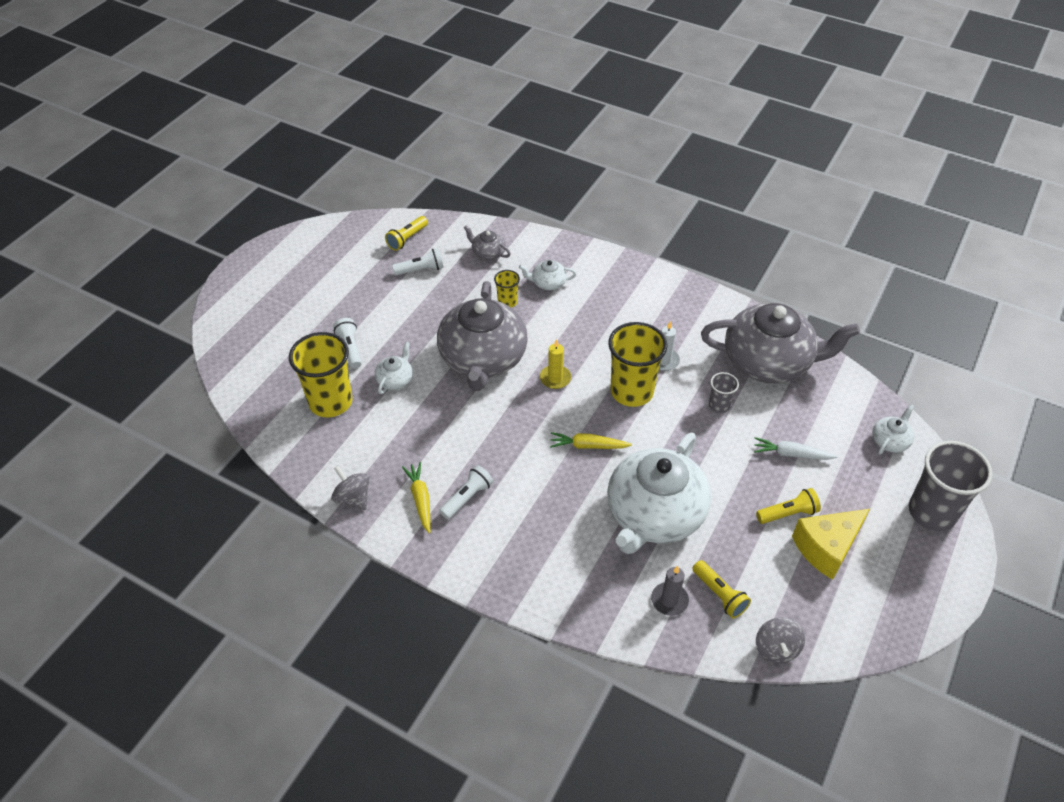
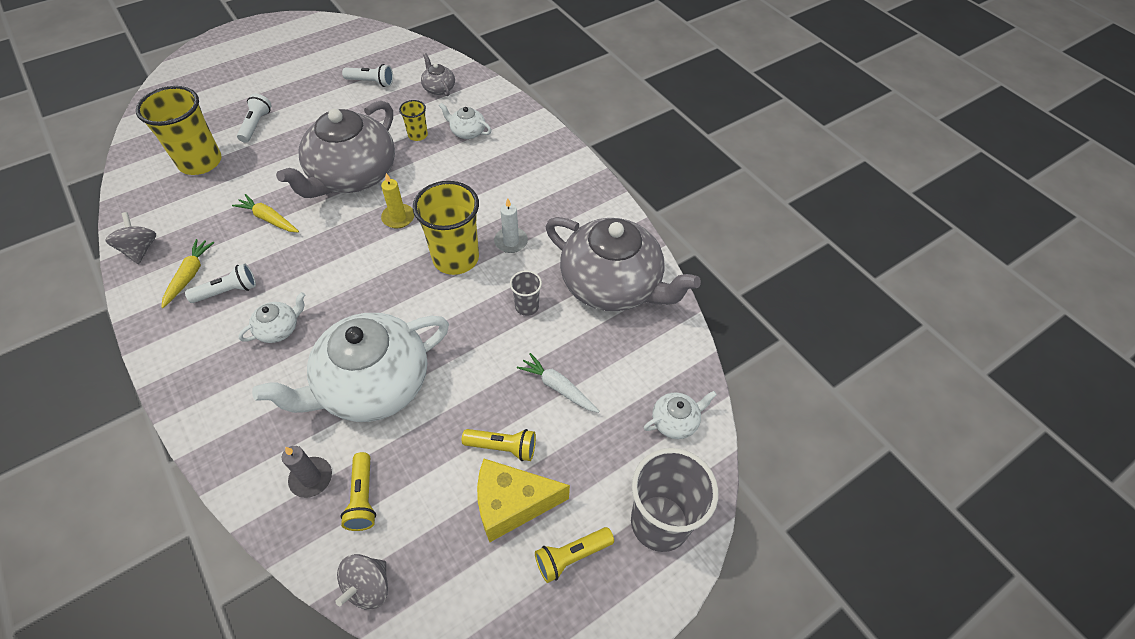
camera: 25 degrees right, 5 degrees up
(395, 380) = (266, 164): white teapot -> white teapot (279, 329)
(407, 239) = (383, 53): yellow flashlight -> yellow flashlight (571, 556)
(588, 446) = (371, 291): yellow carrot -> yellow carrot (269, 219)

